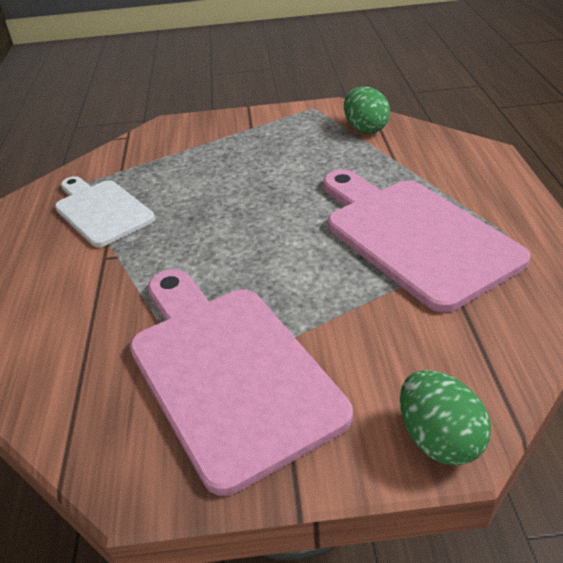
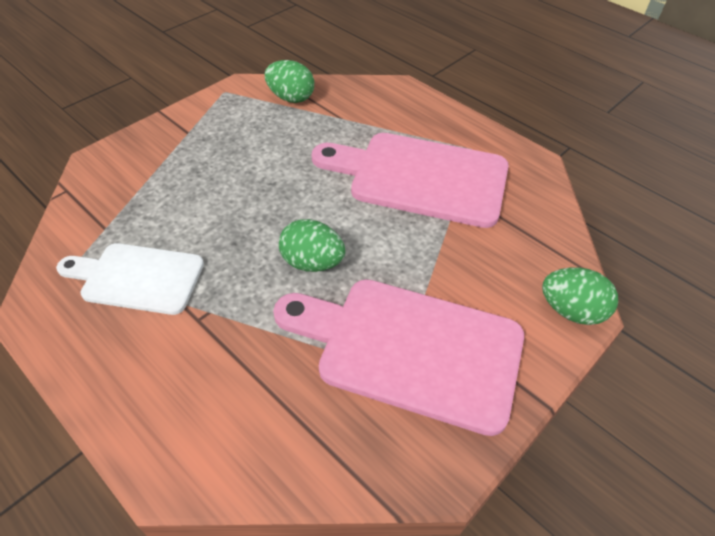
camera: 45 degrees left, 10 degrees up
(231, 260) = (312, 262): none -> green egg

